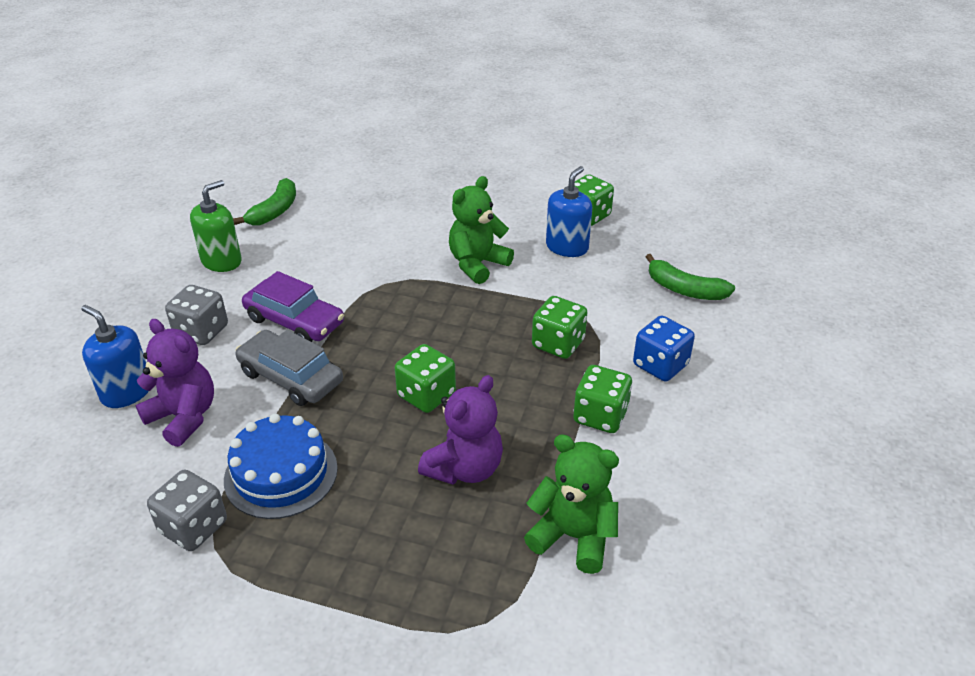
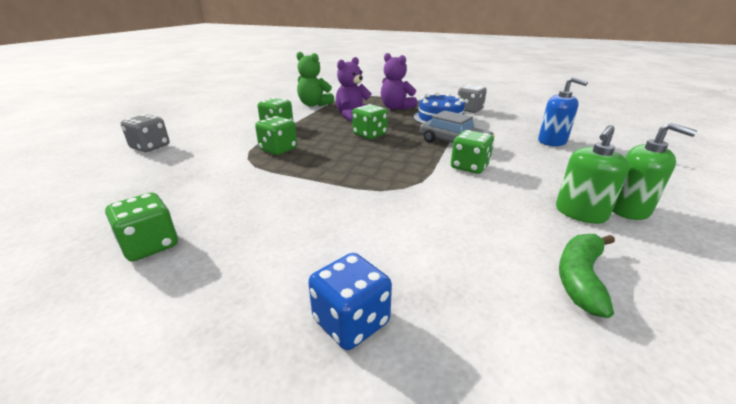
camera: 175 degrees left, 10 degrees down
(170, 267) = (628, 209): none -> green soap dispenser
(184, 417) = (505, 133): purple teddy bear -> purple teddy bear (396, 107)
(201, 331) = (537, 164): grey dice -> grey dice (150, 147)
(294, 321) = (469, 167): purple car -> green dice
(477, 264) = (313, 198): green teddy bear -> none
(567, 247) = (213, 209): blue soap dispenser -> none
(660, 365) = (223, 139): blue dice -> blue dice (351, 321)
(684, 289) = (150, 172): green banana -> none

